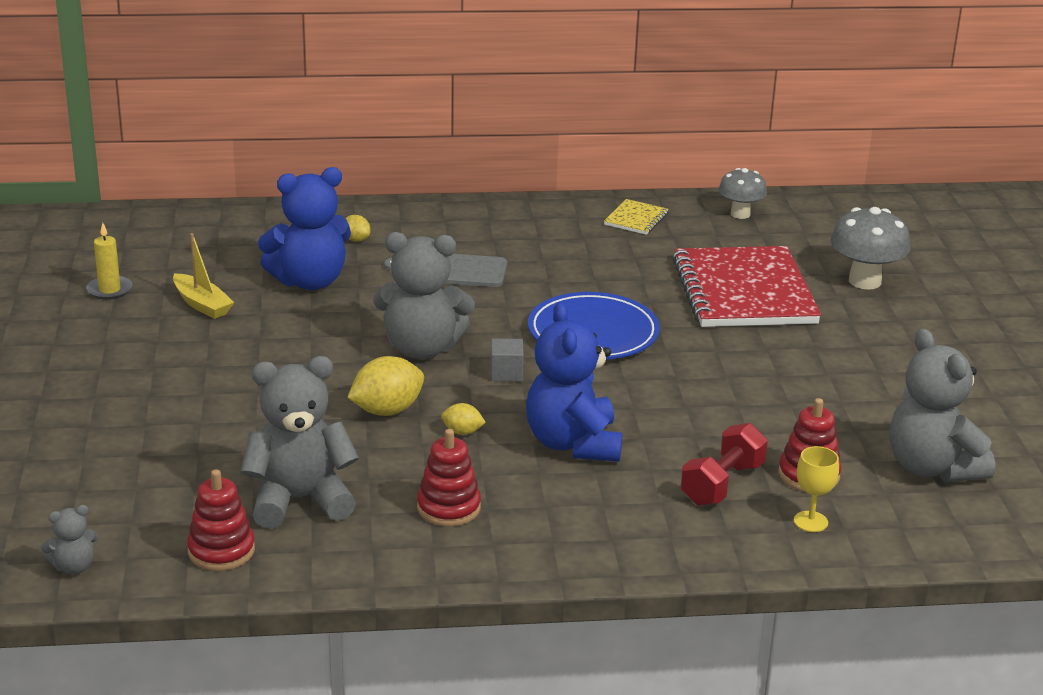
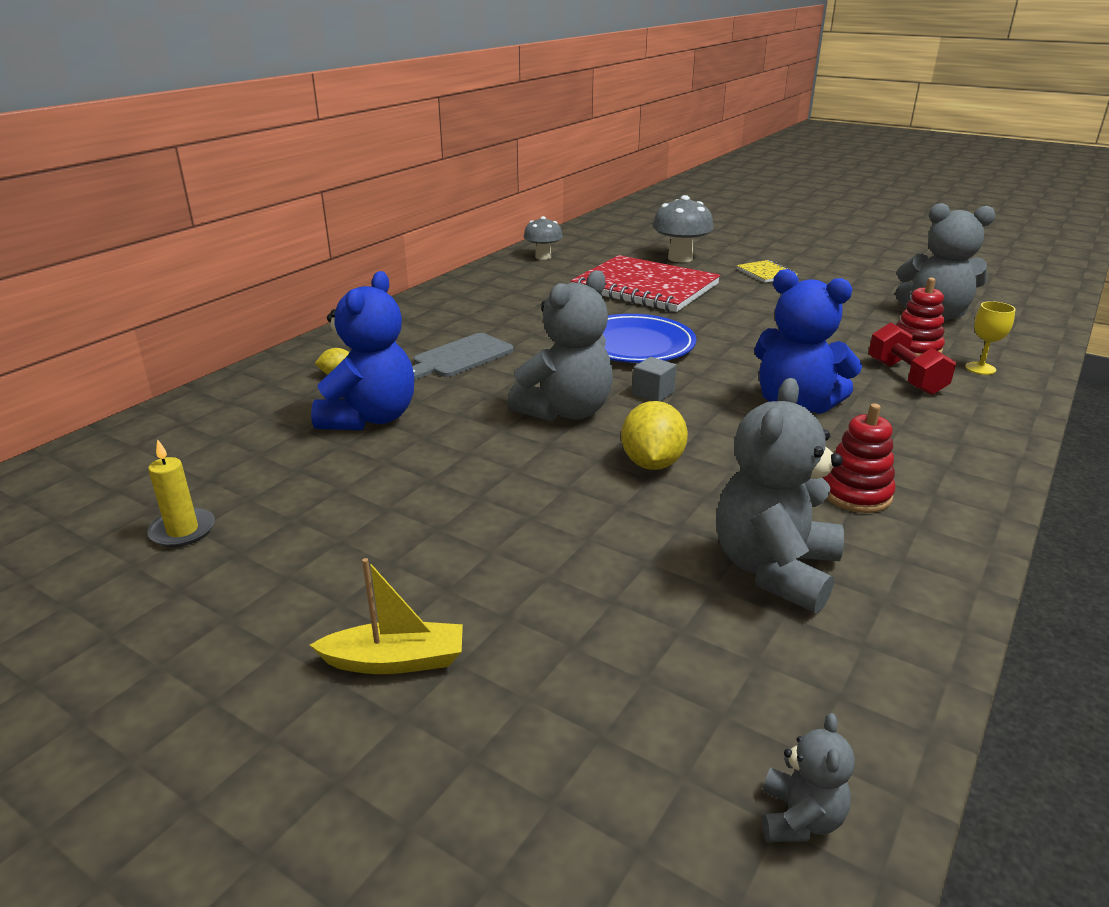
camera: 50 degrees left, 0 degrees up
(202, 304) = (314, 486): yellow boat -> yellow boat (396, 660)
(221, 551) = (844, 663): red stacking toy -> none
(462, 432) = (728, 443): yellow lemon -> none
(636, 219) = (496, 281): yellow notebook -> yellow notebook (766, 273)

